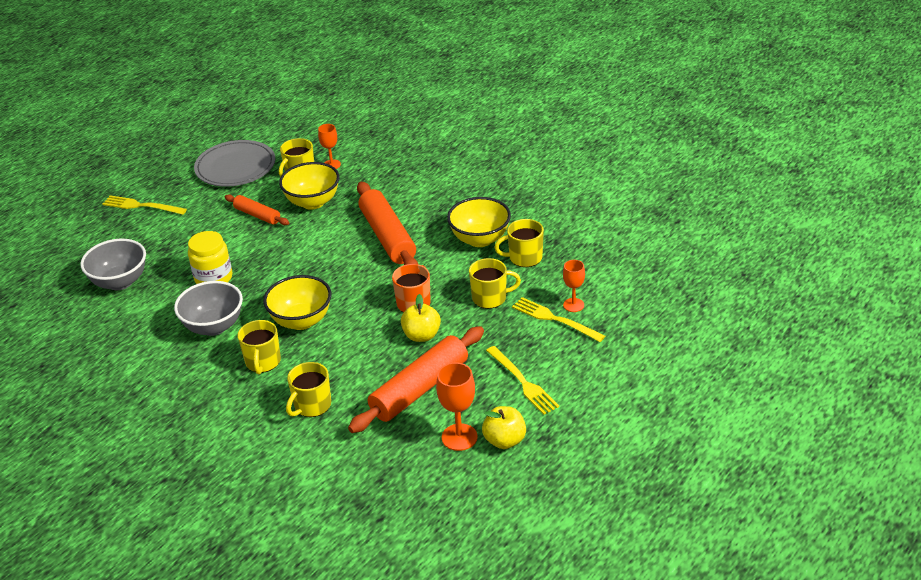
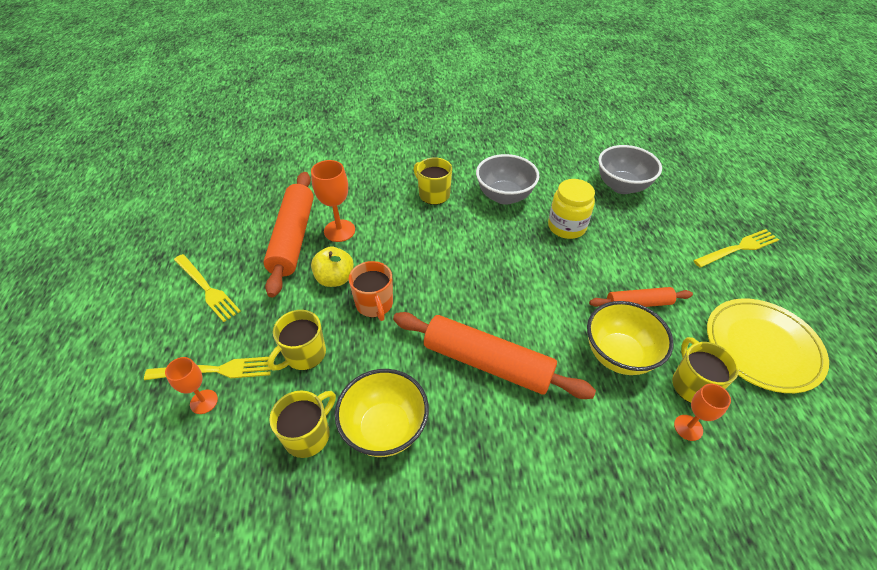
camera: 135 degrees right, 10 degrees up
(235, 167) = (762, 346): grey plate -> yellow plate
(301, 321) = (449, 235): yellow bowl -> none
(312, 405) = (361, 188): yellow mug -> none
(459, 437) = (230, 223): orange goblet -> orange goblet (339, 231)
(504, 440) = (191, 238): yellow apple -> none
(522, 382) = (207, 289): yellow fork -> yellow fork turned 150 degrees counterclockwise

